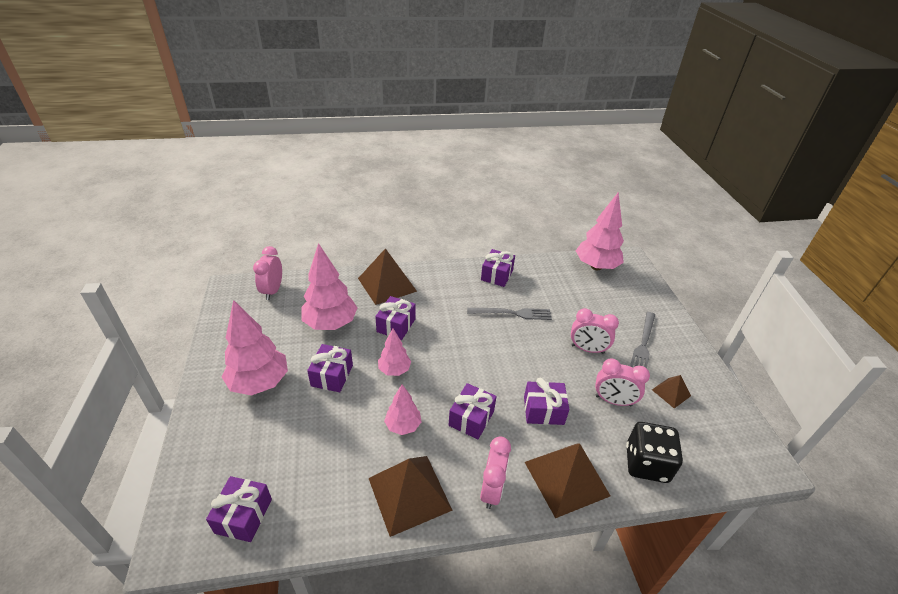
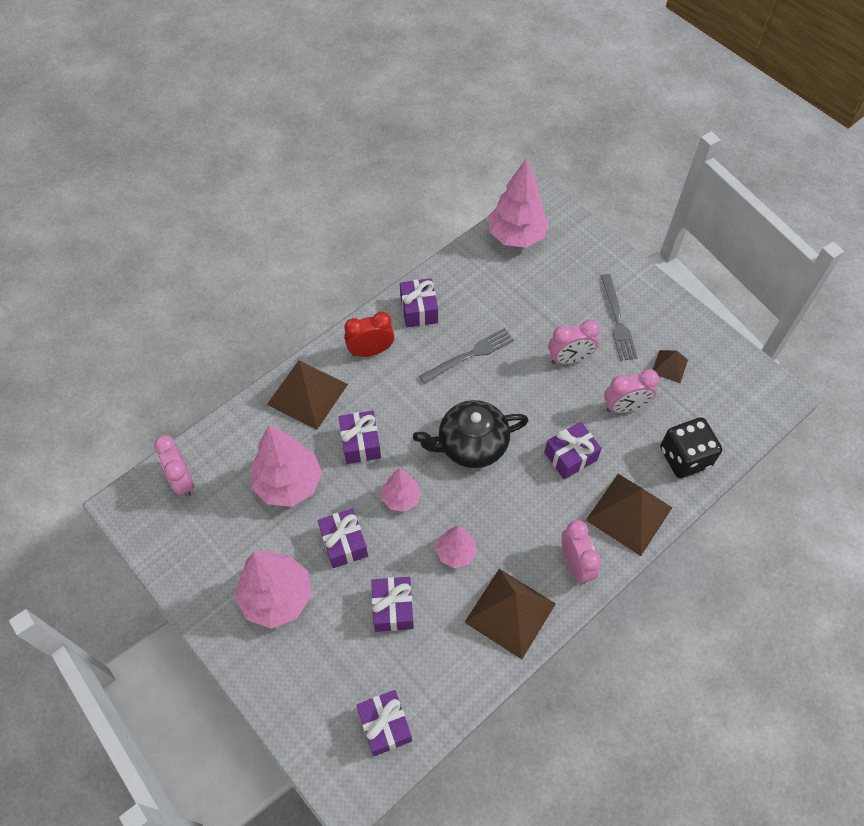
camera: 30 degrees left, 20 degrees up
(446, 281) = (370, 351): none -> red clock
(471, 364) = (471, 444): none -> black teapot
(471, 418) = (512, 505): purple gift -> purple gift (393, 608)

